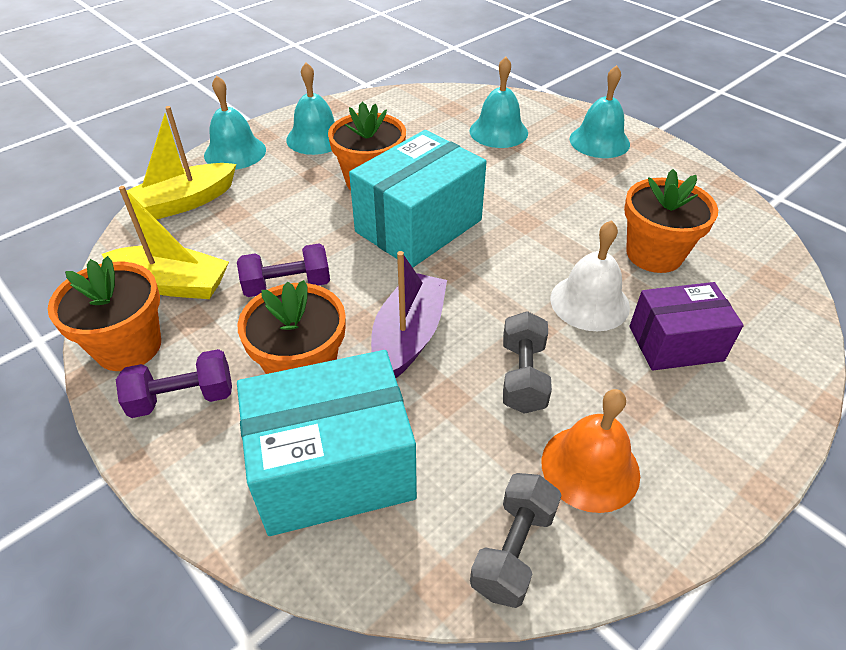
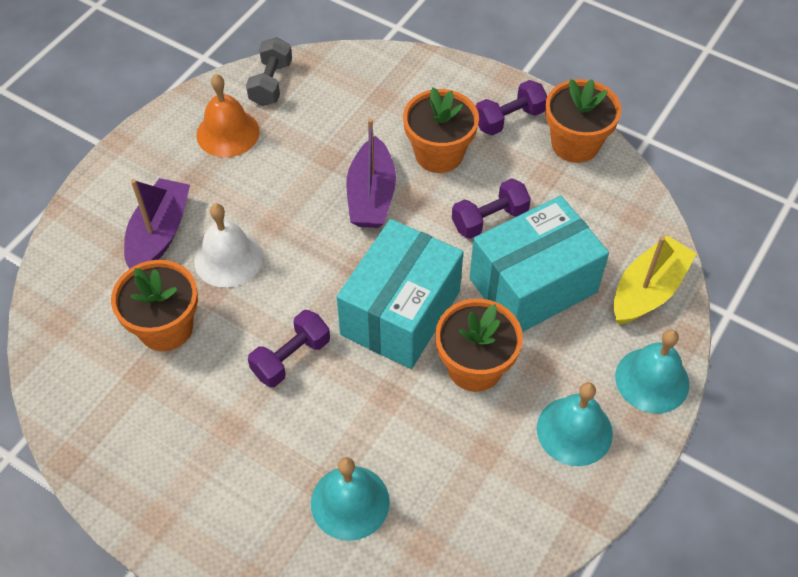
camera: 165 degrees right, 10 degrees up
(173, 284) = (585, 200): yellow boat -> none
(333, 468) = (388, 100): turquoise box -> turquoise box (533, 285)
(523, 376) = (277, 182): grey dumbbell -> none
(530, 212) = (291, 358): none -> purple dumbbell
(599, 141) = (216, 512): turquoise bell -> none
(675, 343) = (159, 234): purple box -> purple boat

